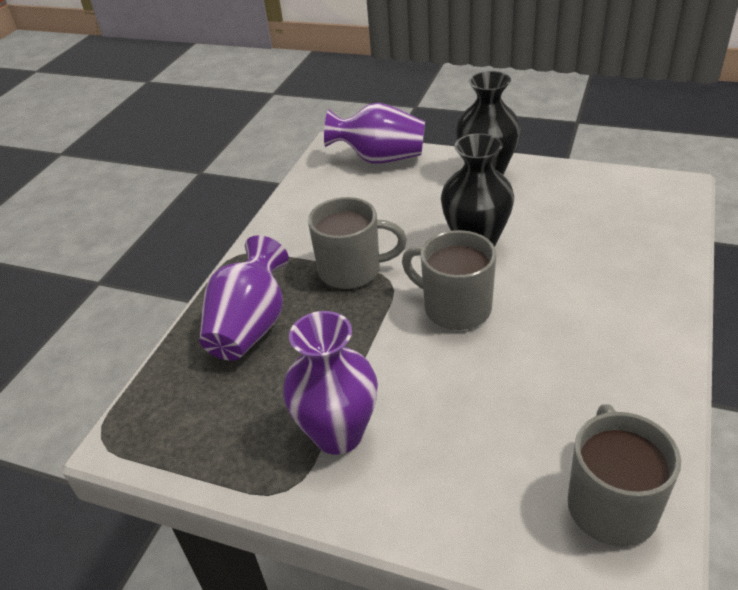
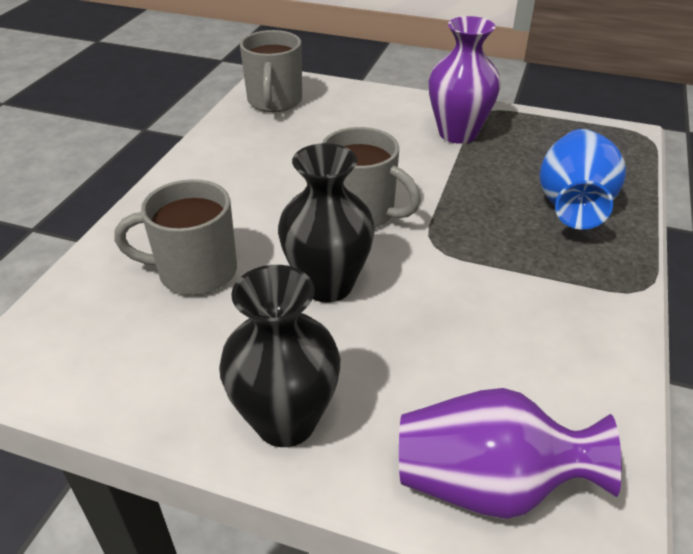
camera: 175 degrees right, 0 degrees up
(250, 327) = (572, 205): purple vase -> blue vase
(352, 271) = (482, 258): grey mug -> grey mug (195, 272)

